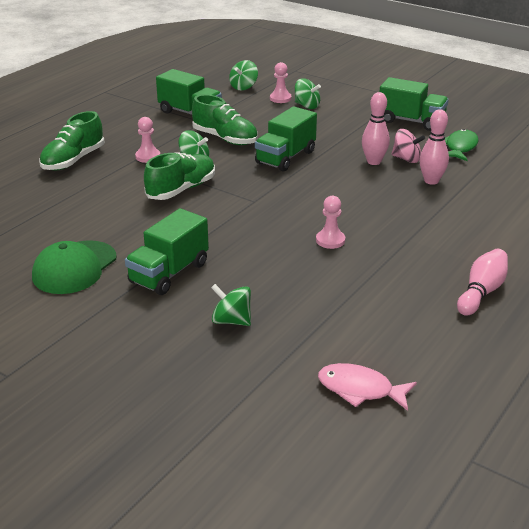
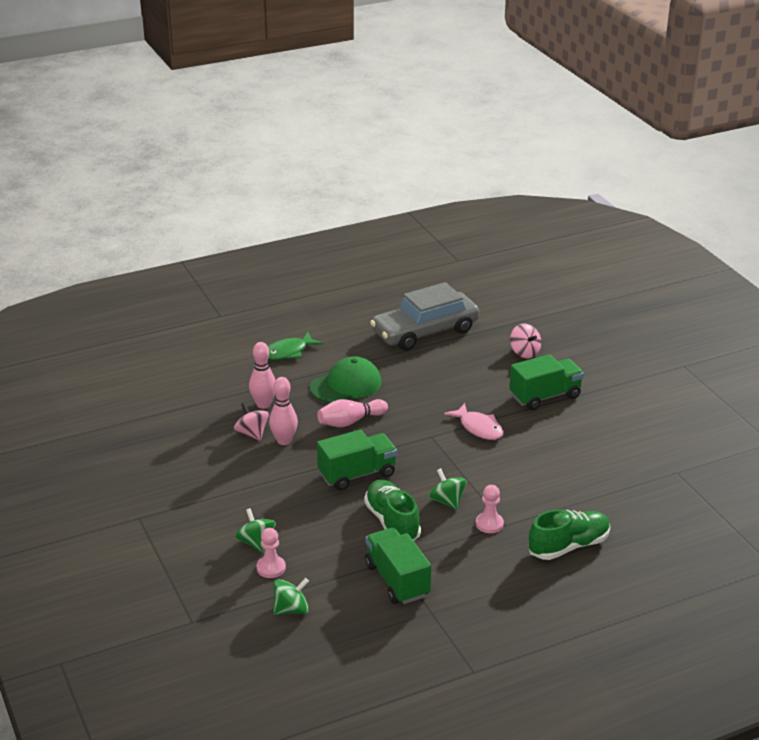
camera: 150 degrees left, 0 degrees up
(74, 267) = (614, 423): green cap -> green cap (346, 385)
(181, 189) = (484, 470): green shoe -> none
(231, 321) = (524, 352): green spinning top -> pink spinning top
(330, 240) = (406, 382): pink pawn -> none
(360, 389) = (481, 298): pink fish -> pink fish (478, 428)
(377, 307) = (425, 331): none -> grey car
(411, 121) = (181, 478): green truck -> none
(460, 147) = (186, 429): green fish -> green fish (288, 352)
(481, 292) = (349, 319): pink bowling pin -> pink bowling pin (350, 421)

